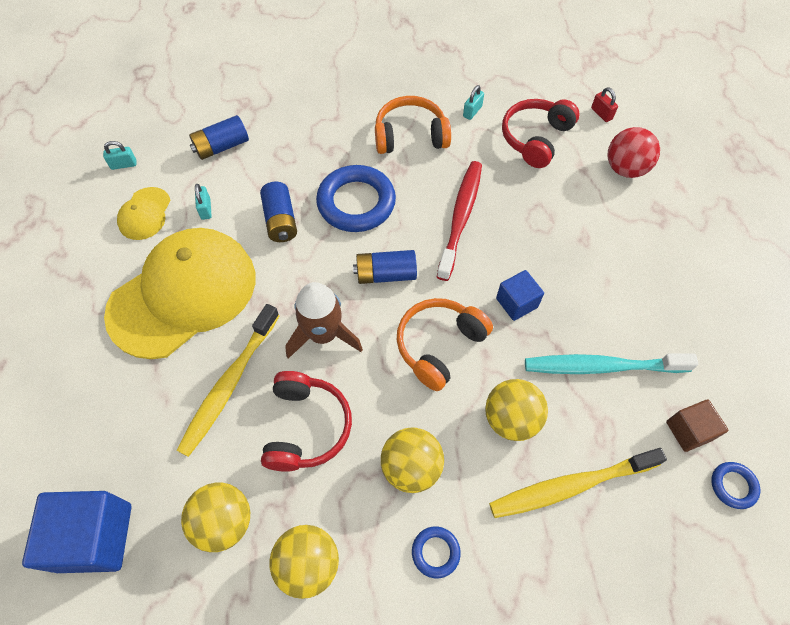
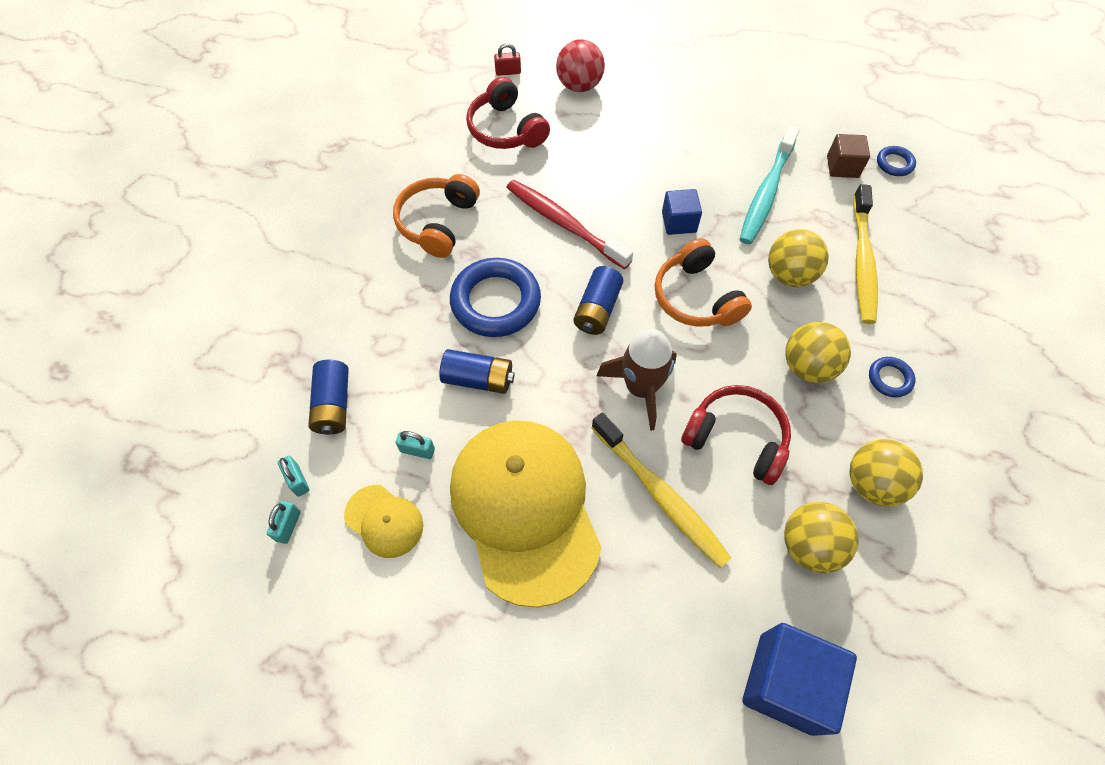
camera: 65 degrees left, 0 degrees up
(472, 111) = (440, 161): turquoise padlock -> turquoise padlock (298, 480)

